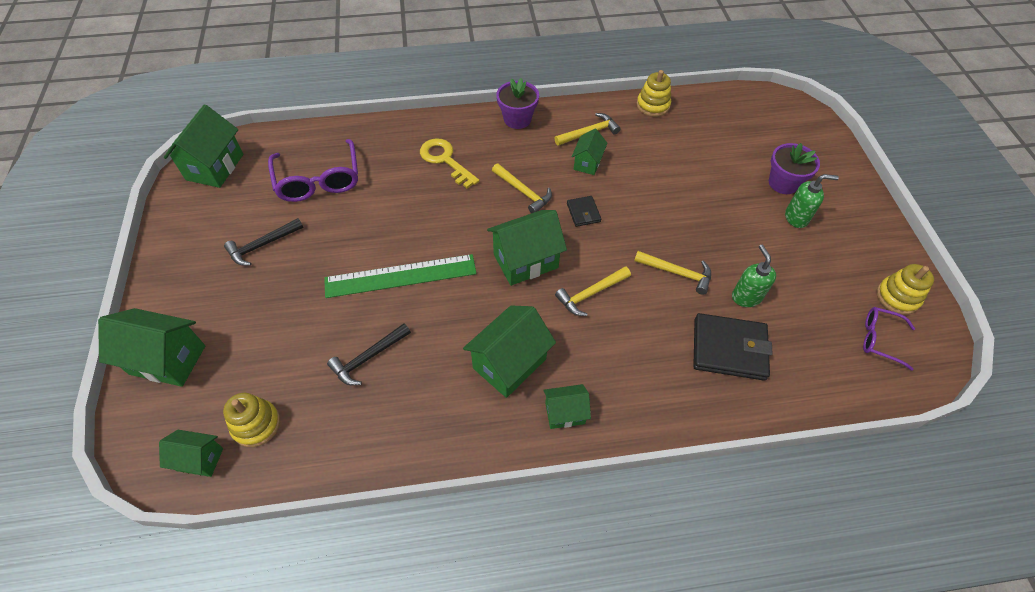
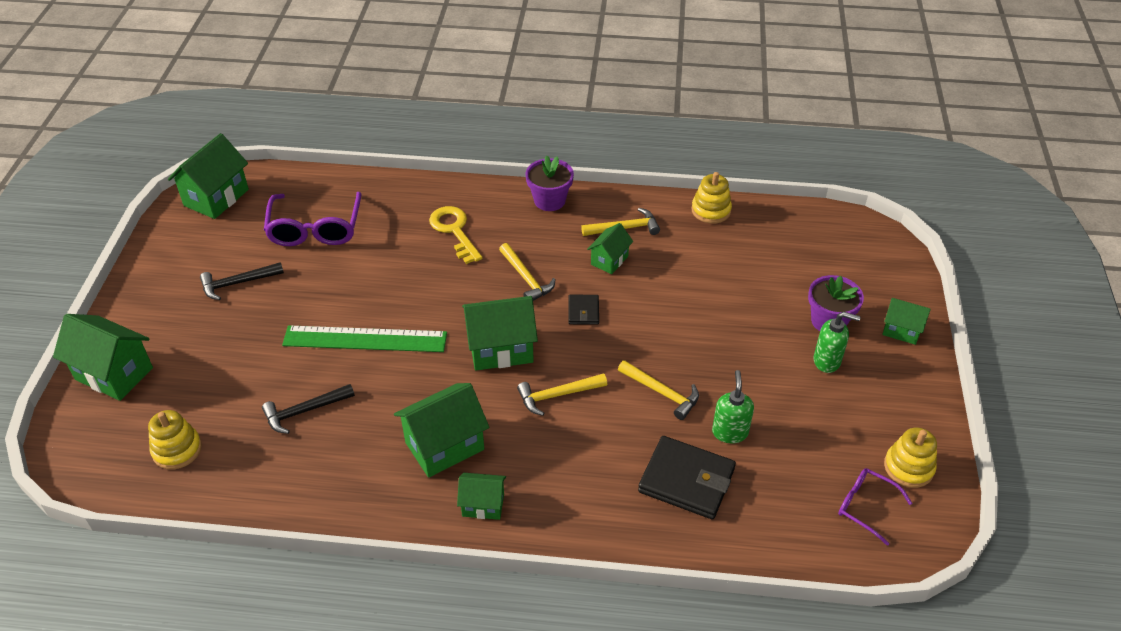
camera: 15 degrees right, 10 degrees down
(200, 459) = (115, 469): green house -> green house (901, 330)

